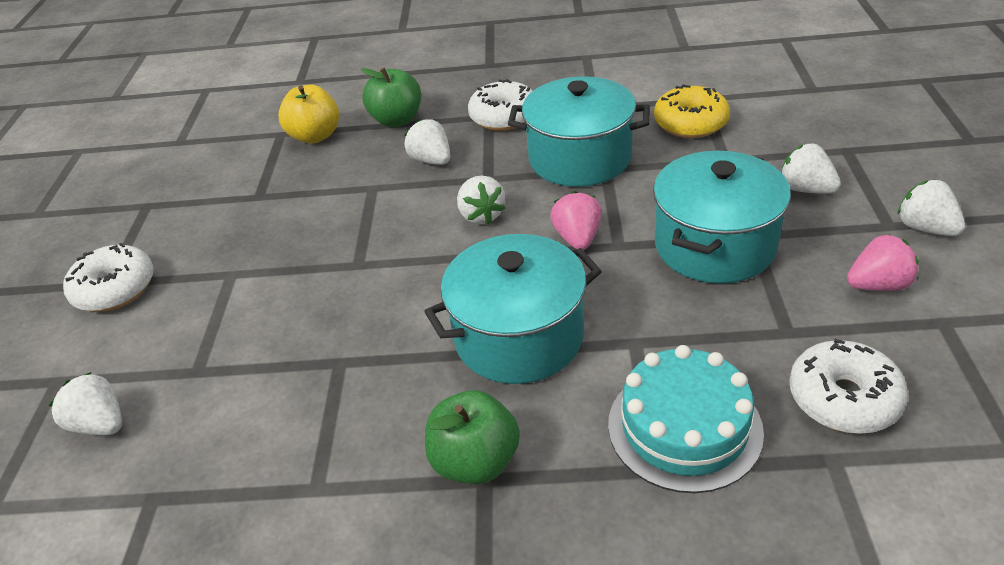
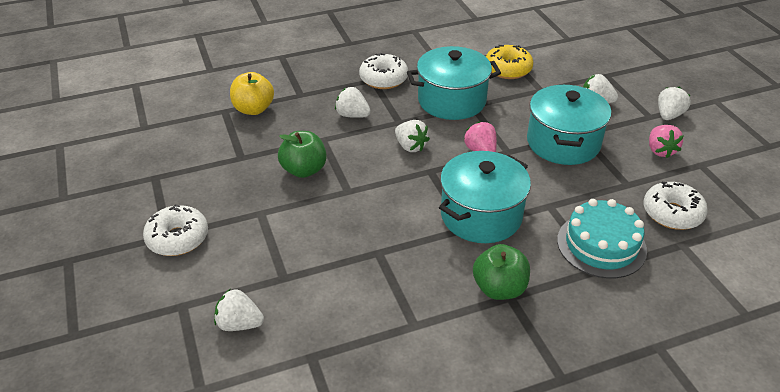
camera: 25 degrees left, 0 degrees up
(397, 120) = (308, 90): green apple -> green apple (304, 170)
(878, 285) = (660, 150): pink strawberry -> pink strawberry turned 120 degrees clockwise
(925, 228) = (669, 115): white strawberry -> white strawberry turned 90 degrees clockwise

